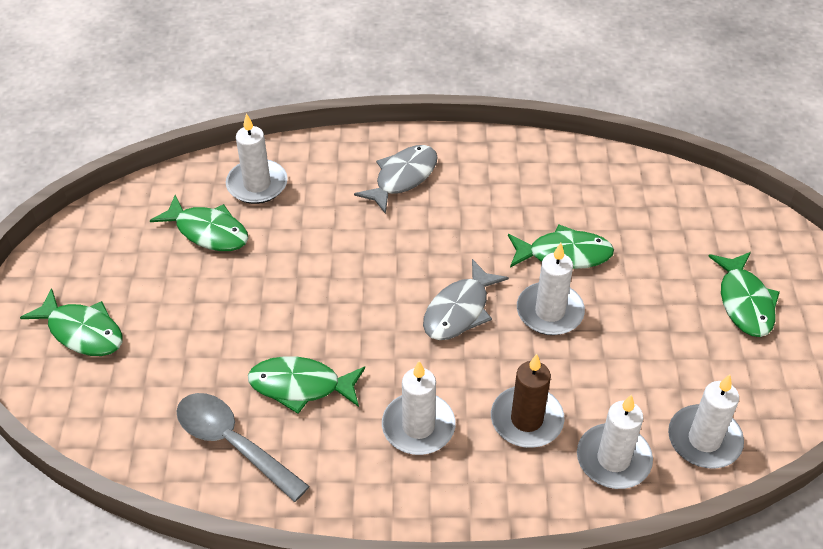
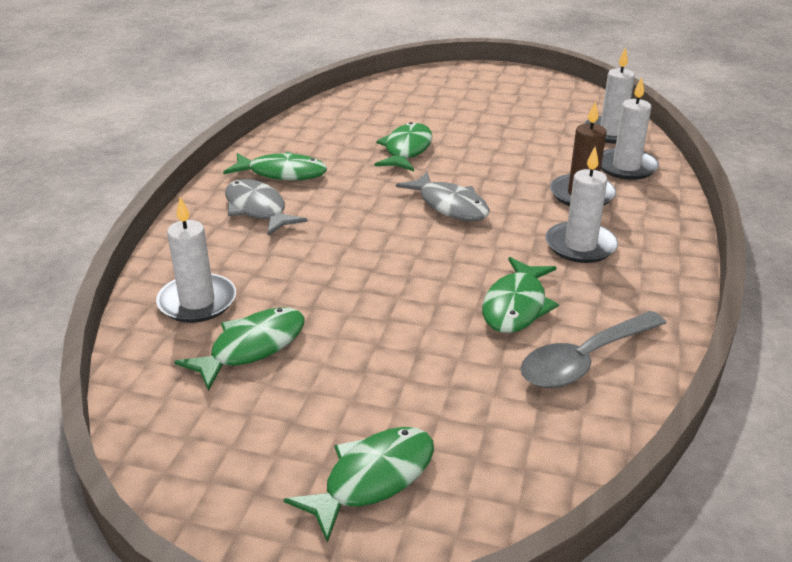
camera: 75 degrees left, 15 degrees down
(550, 311) = (468, 166): white candle -> none
(744, 302) = (488, 96): green fish -> green fish (282, 173)

